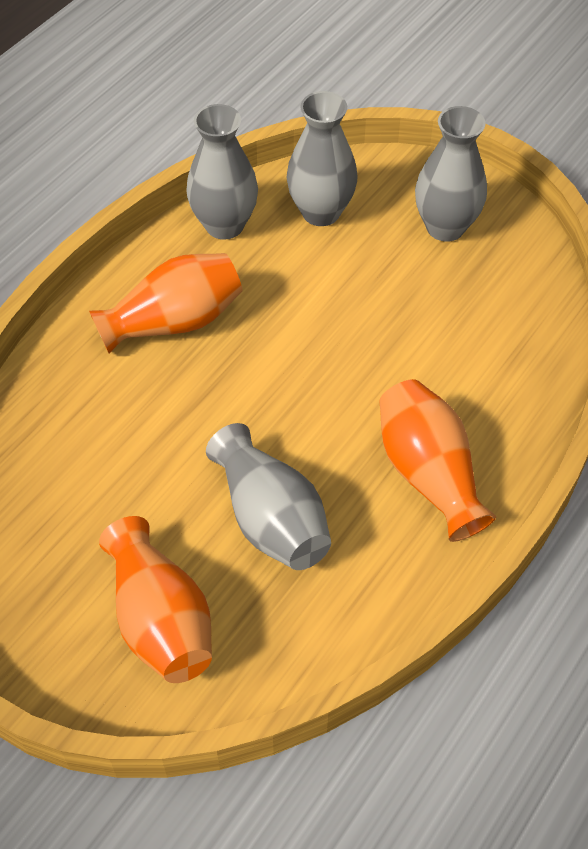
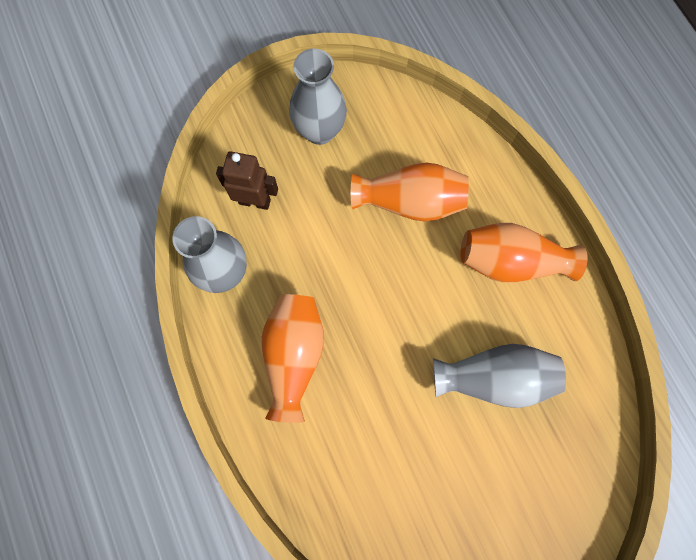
camera: 60 degrees left, 20 degrees up
(160, 620) = (534, 489): orange vase -> orange vase (410, 202)
(321, 212) = (255, 201): grey vase -> brown robot

